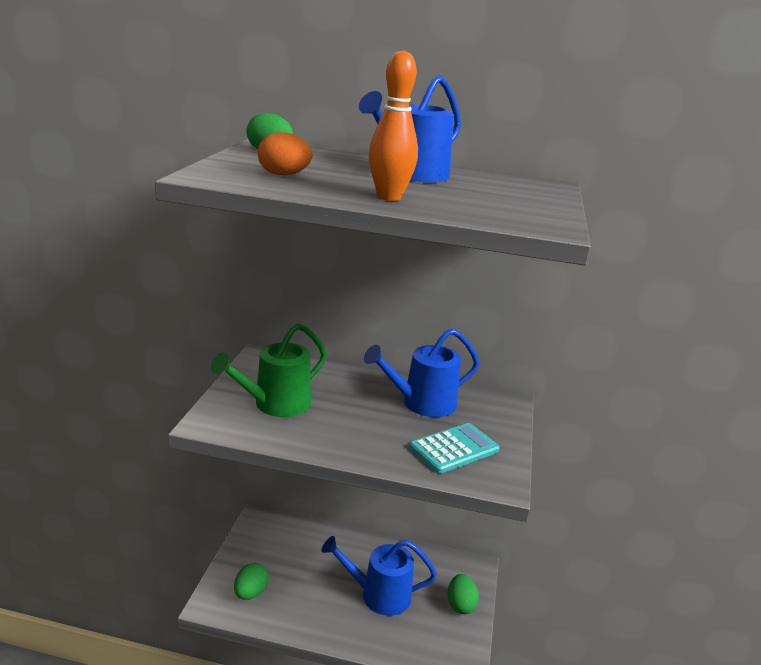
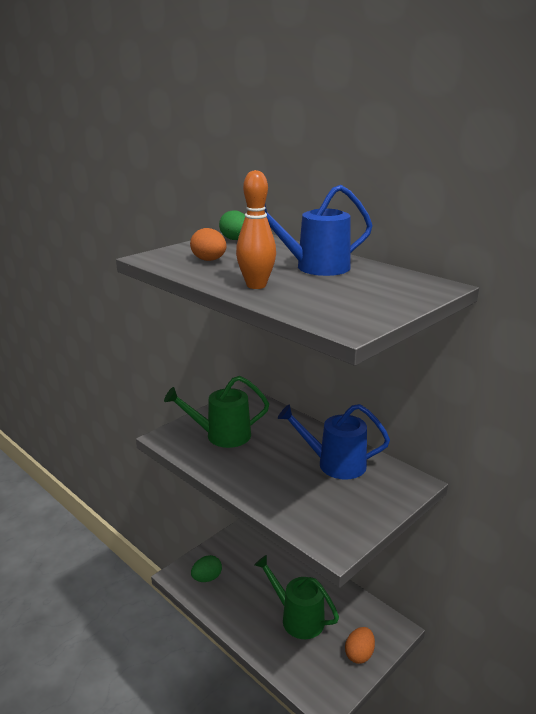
camera: 35 degrees right, 0 degrees up
(379, 595) = (297, 618): blue watering can -> green watering can
(454, 449) = (324, 508): turquoise calculator -> none
(460, 605) = (359, 654): green egg -> orange egg

